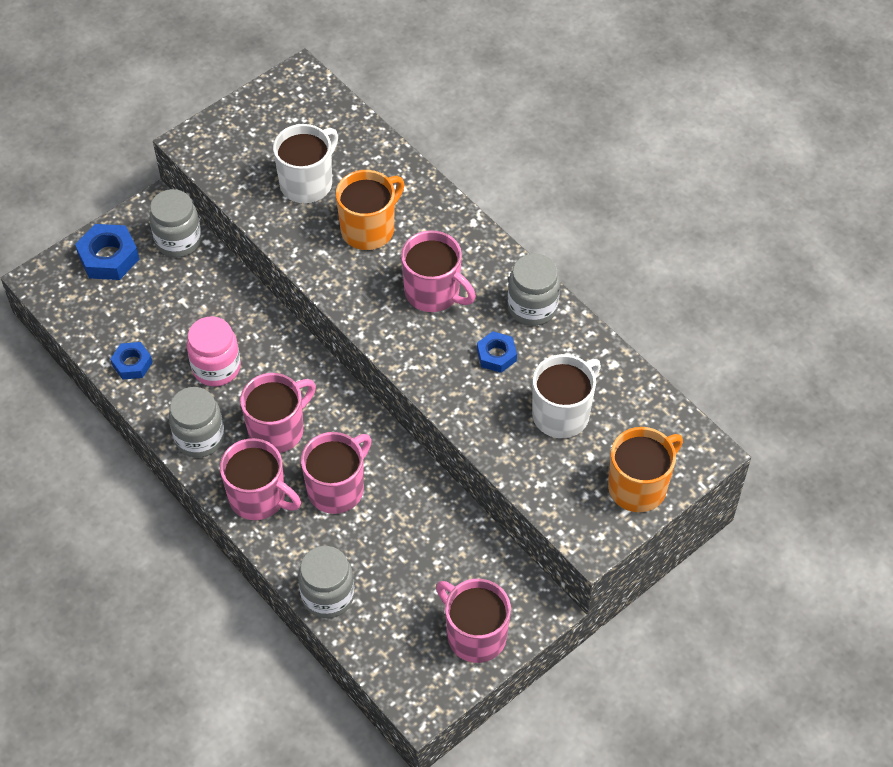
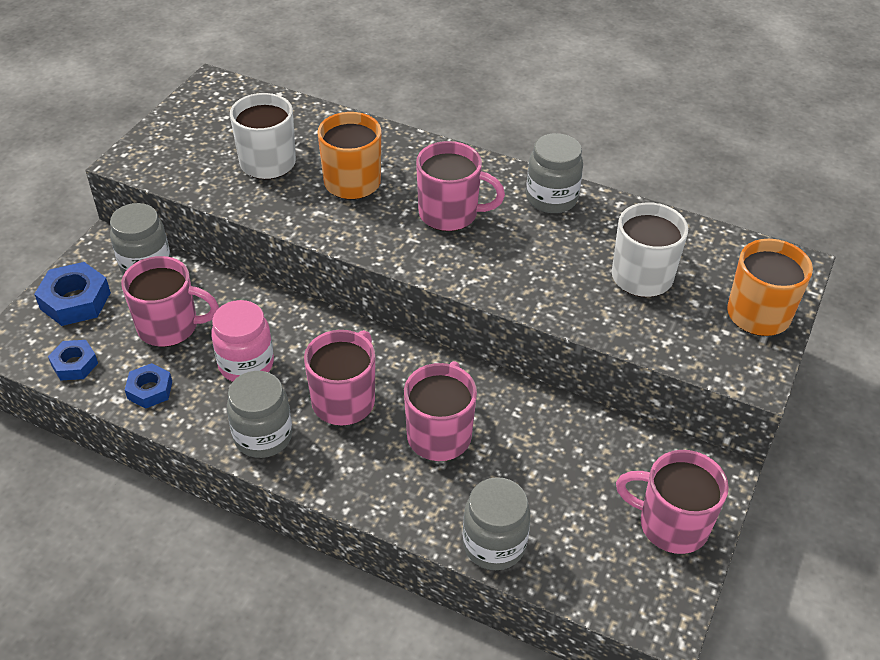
camera: 25 degrees left, 10 degrees down
(259, 498) = (361, 473): pink mug -> pink mug (170, 327)
(496, 355) = (545, 246): blue nut -> blue nut (74, 364)

